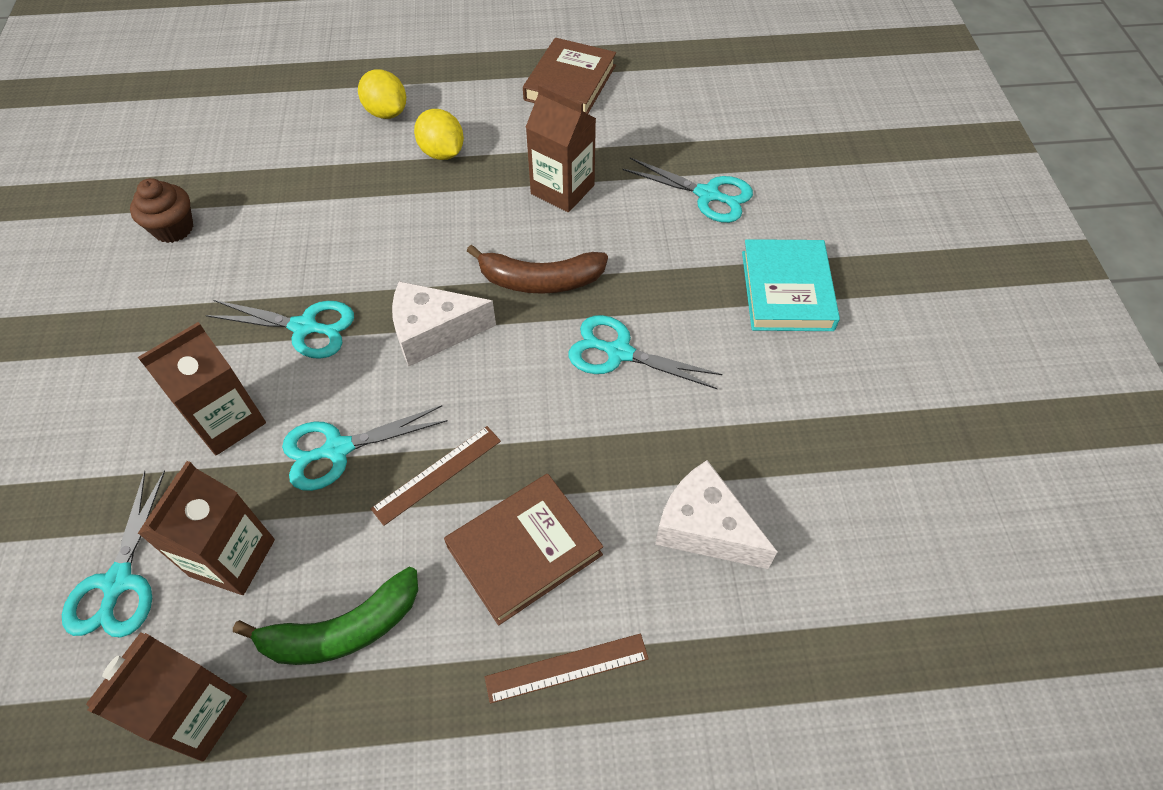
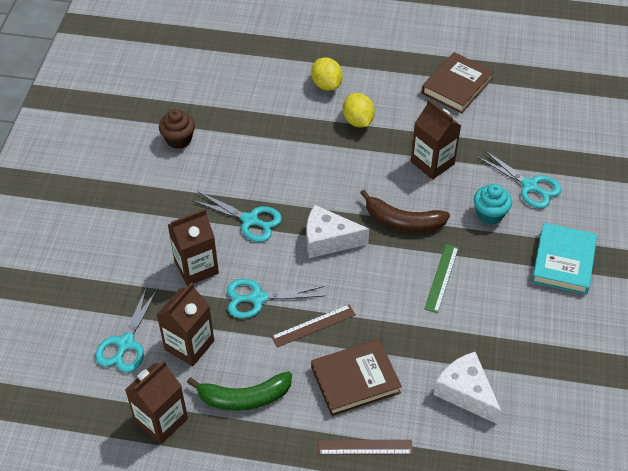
camera: 15 degrees right, 5 degrees down
(619, 352) = (441, 278): turquoise scissors -> green ruler
(663, 244) = (489, 214): none -> turquoise cupcake

